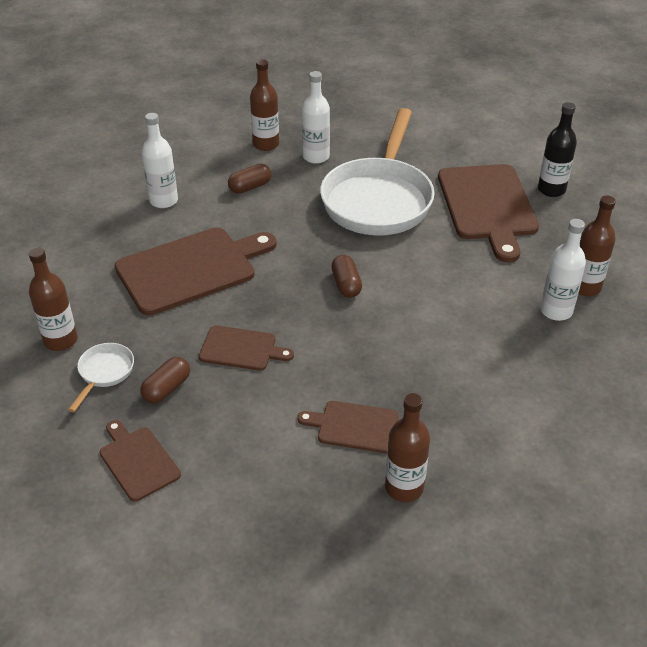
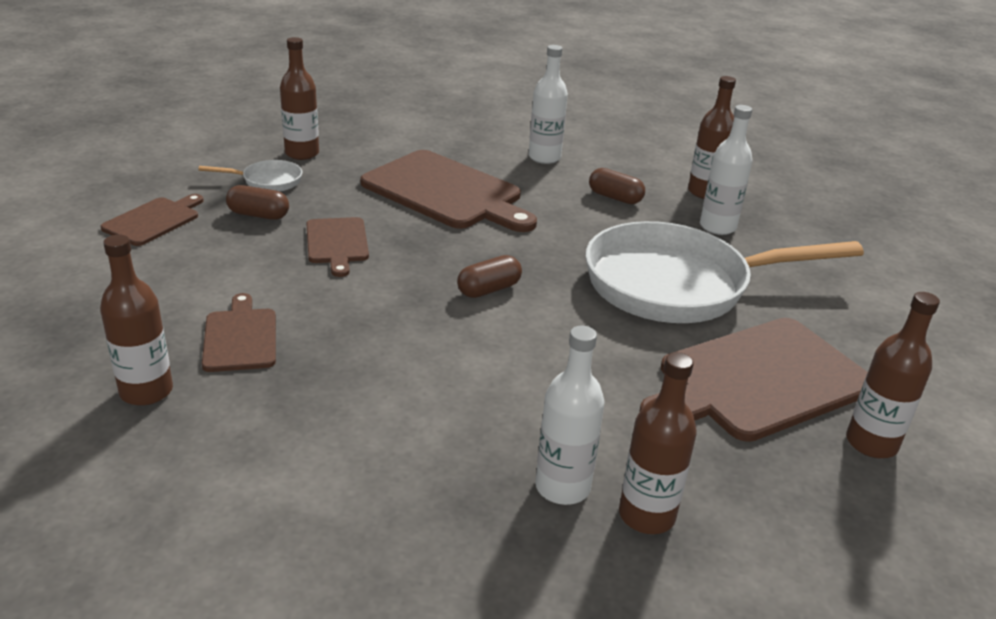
camera: 65 degrees right, 10 degrees down
(551, 190) = (871, 443): black bottle -> brown bottle

